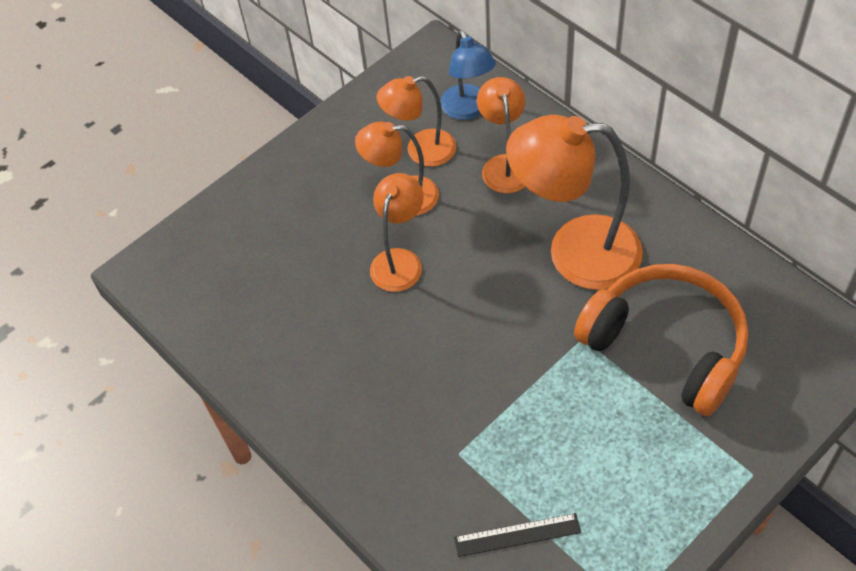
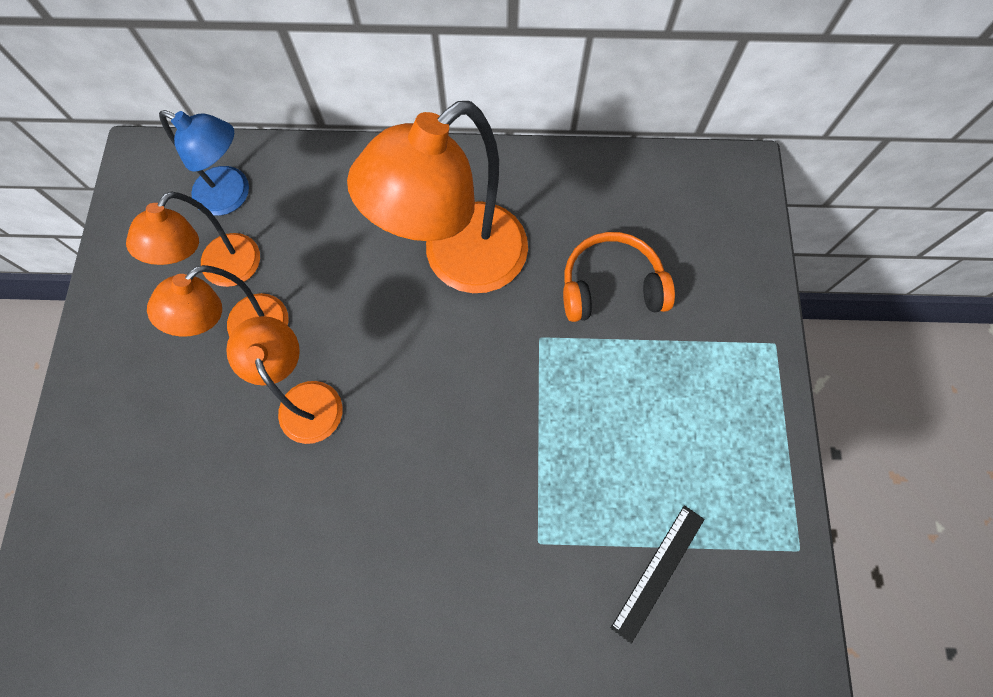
camera: 50 degrees left, 15 degrees up
(504, 165) = (318, 225): orange lamp -> none
(666, 346) = (611, 287): orange headphones -> orange headphones, size x0.61

